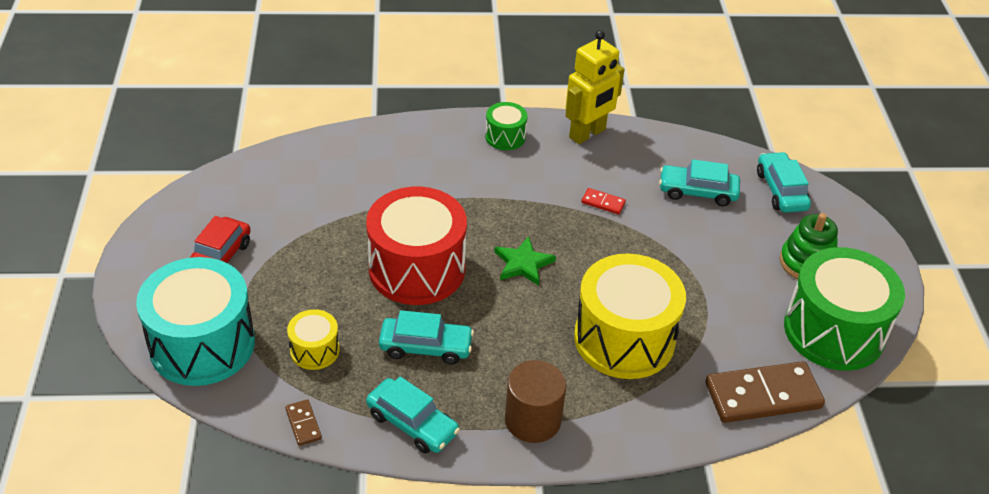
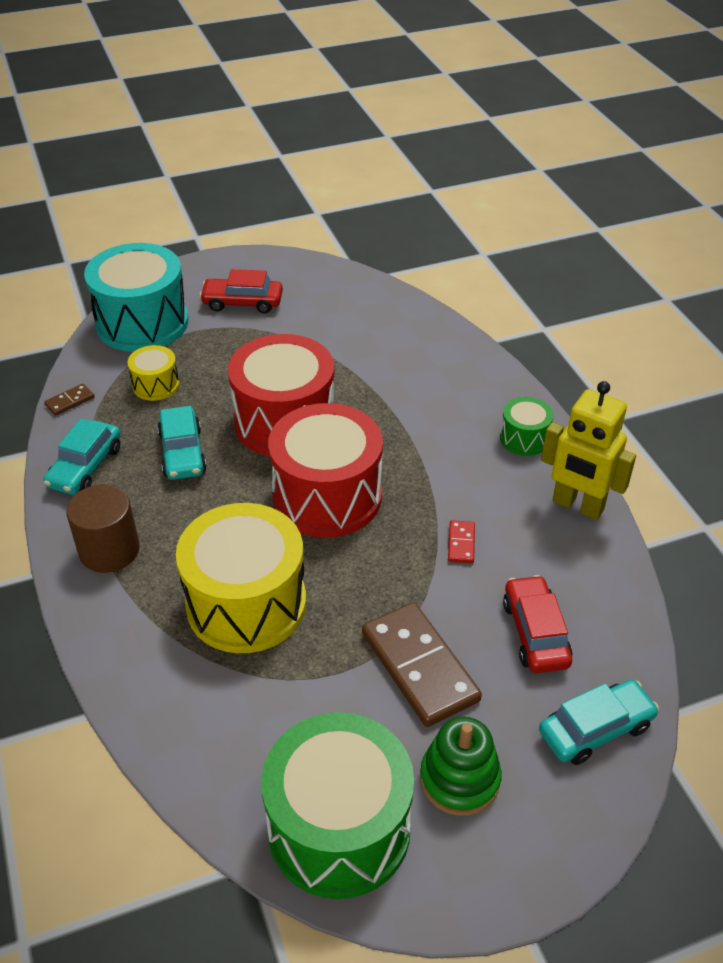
camera: 75 degrees right, 0 degrees up
(523, 263) = (327, 496): green star -> red drum
(697, 192) = (535, 633): turquoise car -> red car
(763, 395) = (198, 755): brown domino -> brown domino (420, 666)

